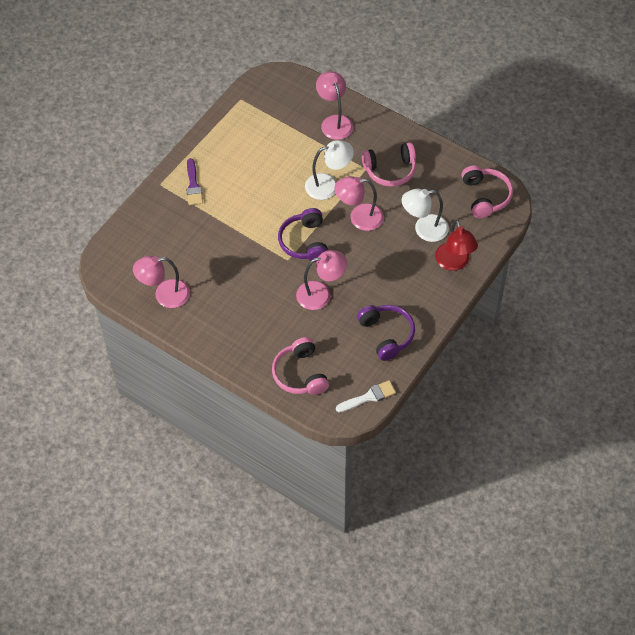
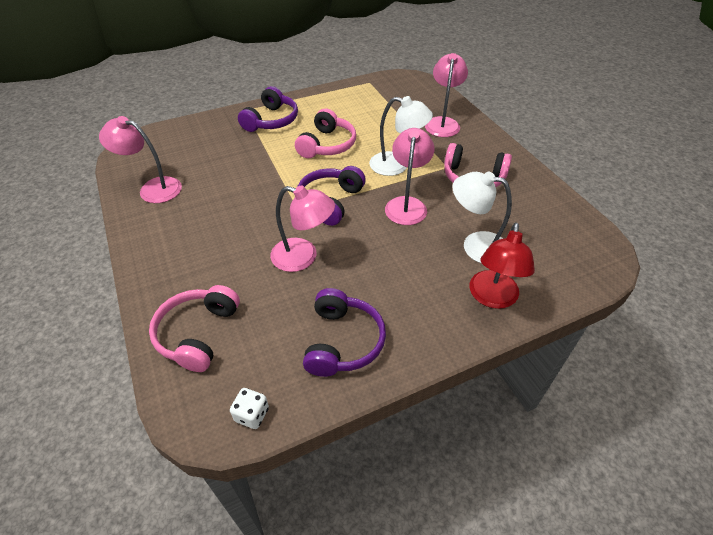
camera: 30 degrees right, 10 degrees down
(193, 185) = (271, 120): purple brush -> purple headphones
(359, 218) = (407, 204): pink lamp -> pink lamp turned 75 degrees clockwise
(369, 397) = (252, 414): white brush -> white dice
(485, 196) = (576, 243): pink headphones -> pink headphones (327, 145)

